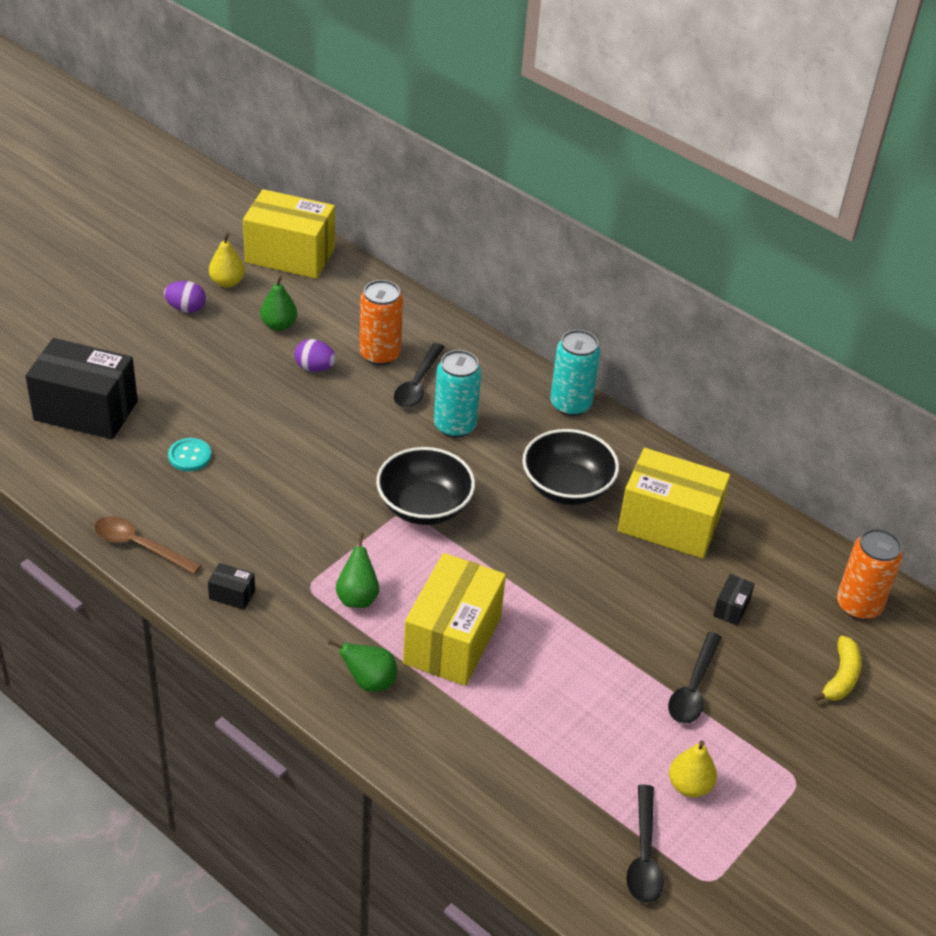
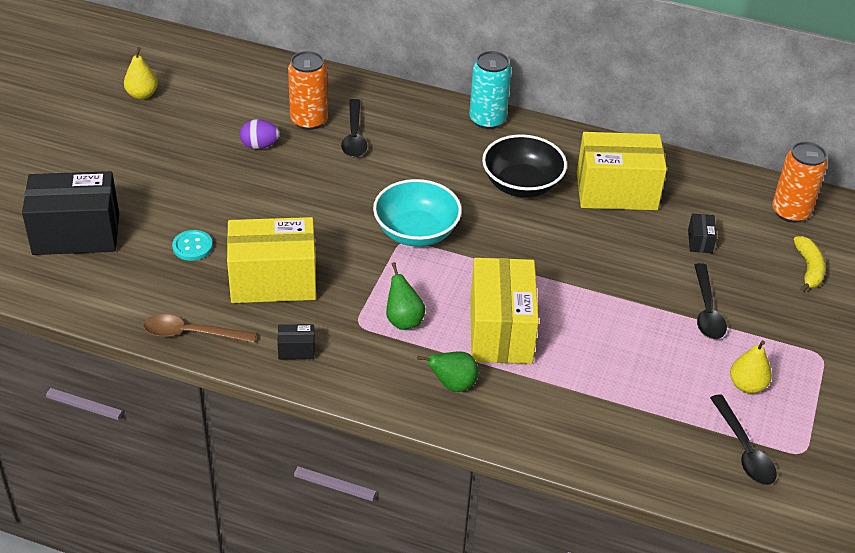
camera: 20 degrees left, 0 degrees up
(186, 308) = (118, 125): purple egg -> none
(279, 325) = (208, 118): green pear -> none
(290, 255) = (184, 59): yellow box -> yellow box (273, 281)
(424, 506) = (416, 232): black bowl -> turquoise bowl
(455, 426) = (404, 161): turquoise can -> none

